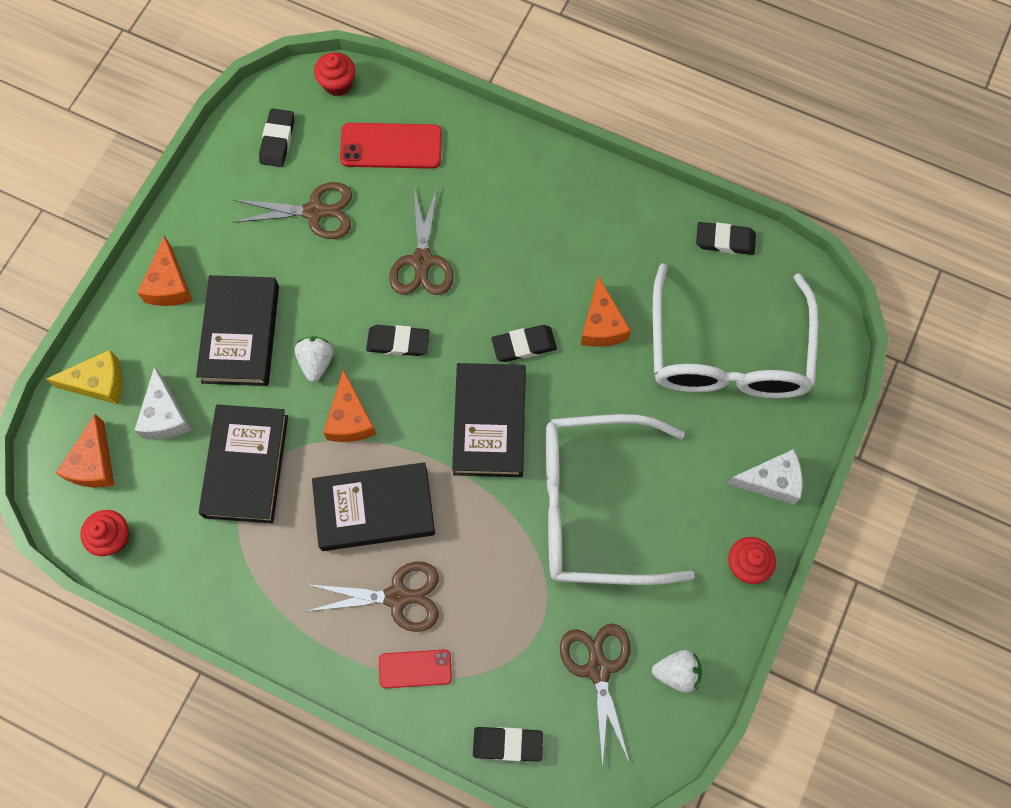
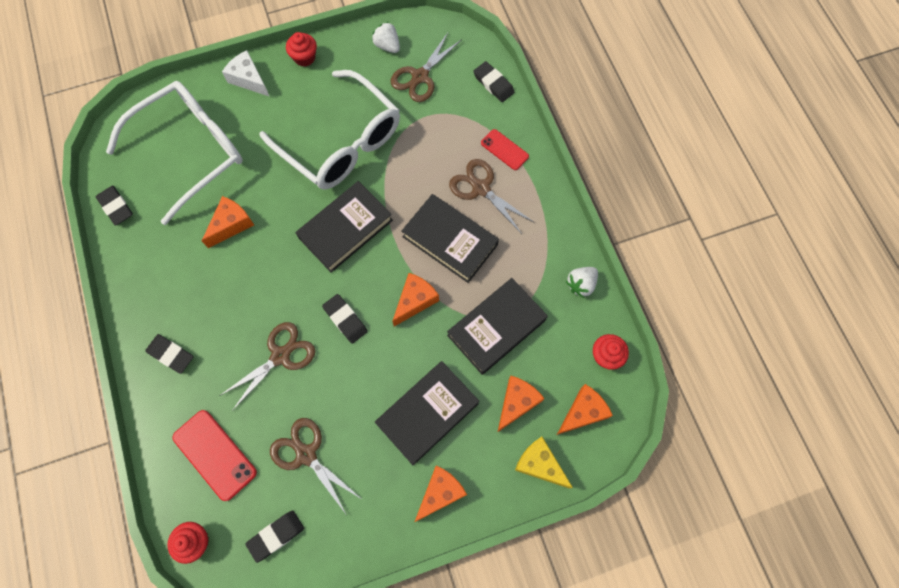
camera: 135 degrees left, 0 degrees up
(165, 415) = (516, 403): white cheese -> orange cheese
(316, 362) = (401, 352): white strawberry -> white strawberry (581, 284)
(524, 345) = (282, 252): black eraser -> black eraser (171, 354)

